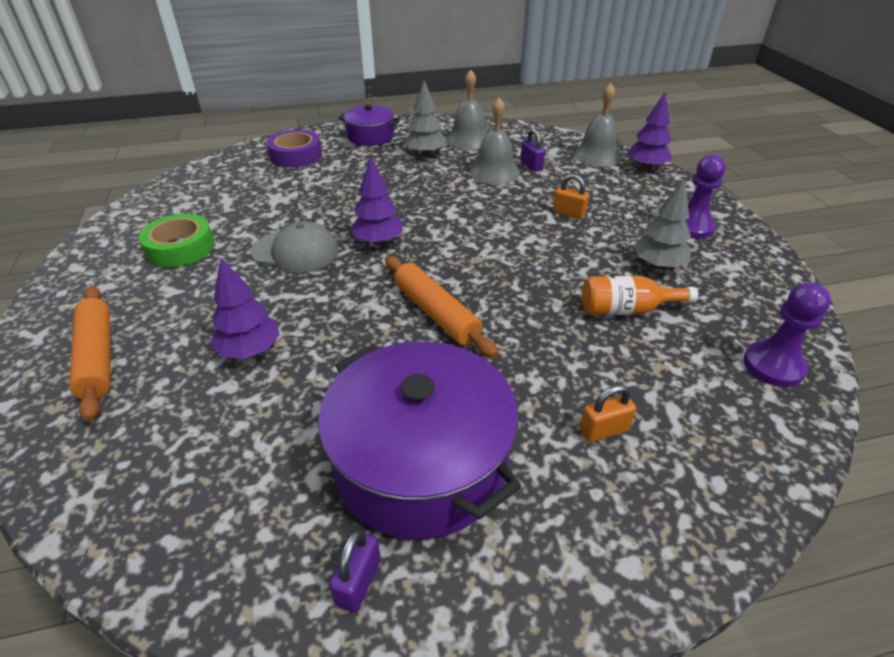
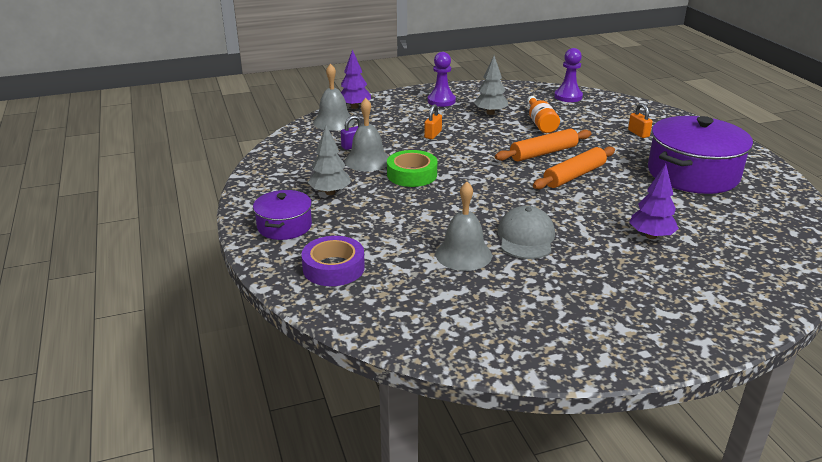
camera: 95 degrees left, 10 degrees down
(98, 357) = (702, 300): orange rolling pin -> orange rolling pin (543, 153)
(180, 248) = (545, 300): green tape -> green tape (412, 174)
(358, 582) = (765, 183): purple padlock -> none
(378, 241) = (496, 202): purple tree -> none
(468, 139) = (297, 173): grey bell -> grey bell (463, 254)

